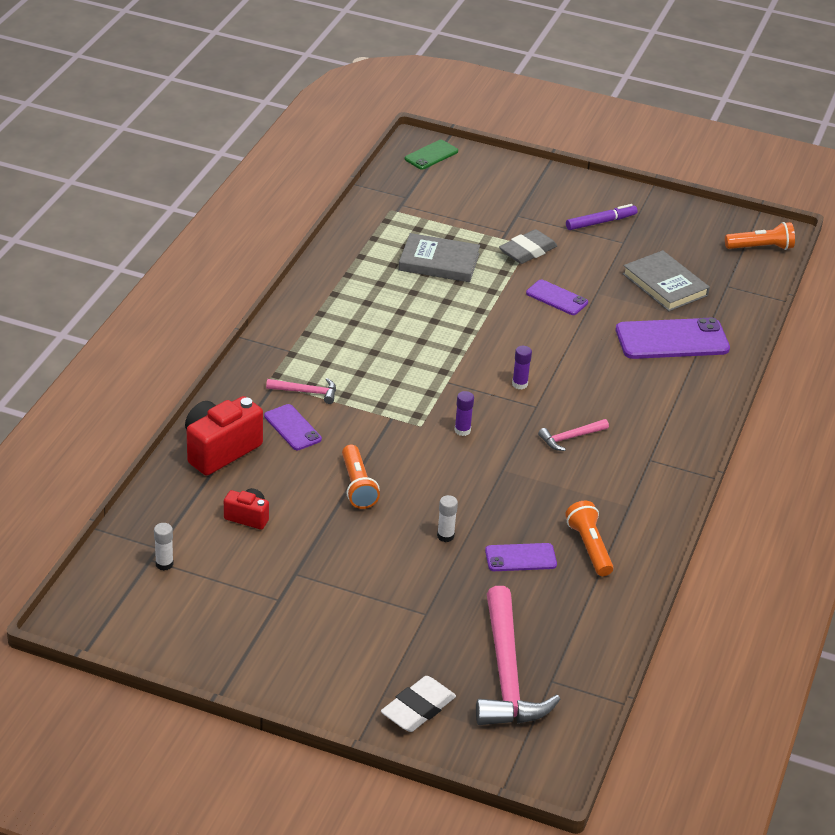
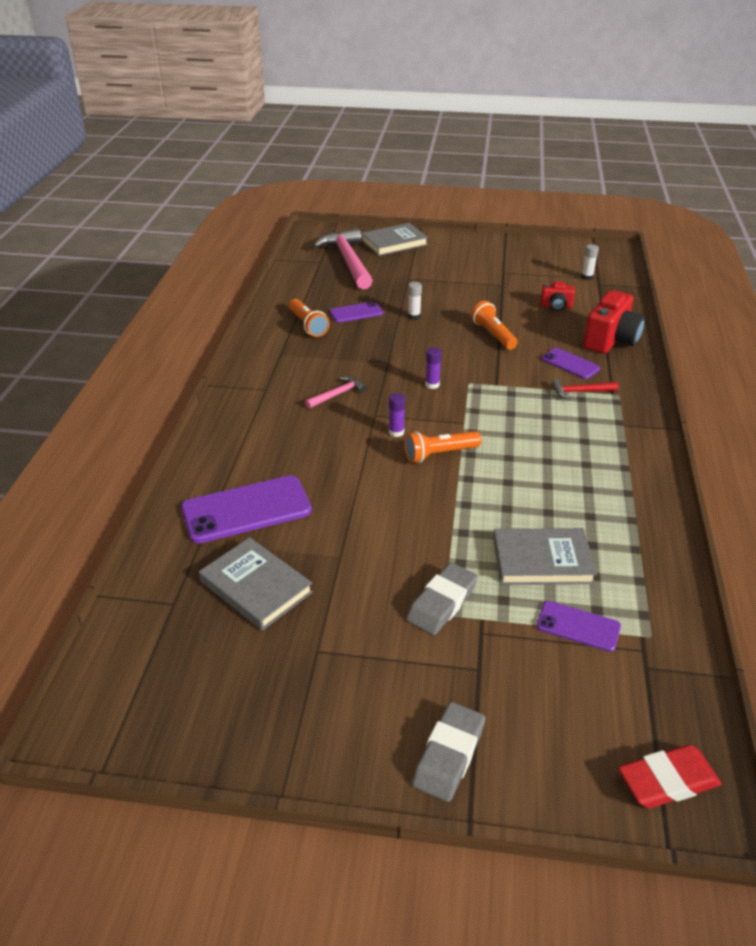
camera: 170 degrees right, 0 degrees up
(306, 392) = (580, 392): pink hammer -> red hammer
(418, 709) = (394, 243): white eraser -> grey book
(431, 155) = (667, 781): green phone -> red eraser
(551, 185) = (449, 755): none -> grey eraser
(556, 298) = (386, 538): purple phone -> purple phone (578, 626)
(601, 222) = (355, 684): purple marker -> none
(760, 247) = (113, 688): orange flashlight -> orange flashlight (439, 454)

